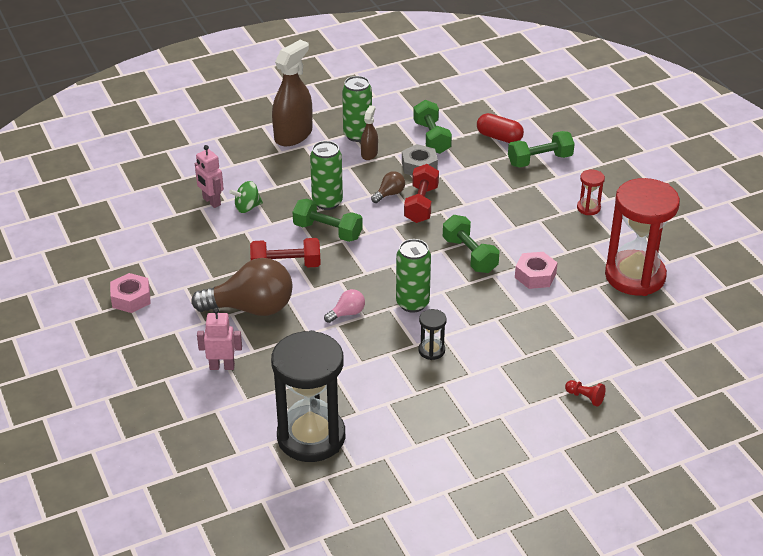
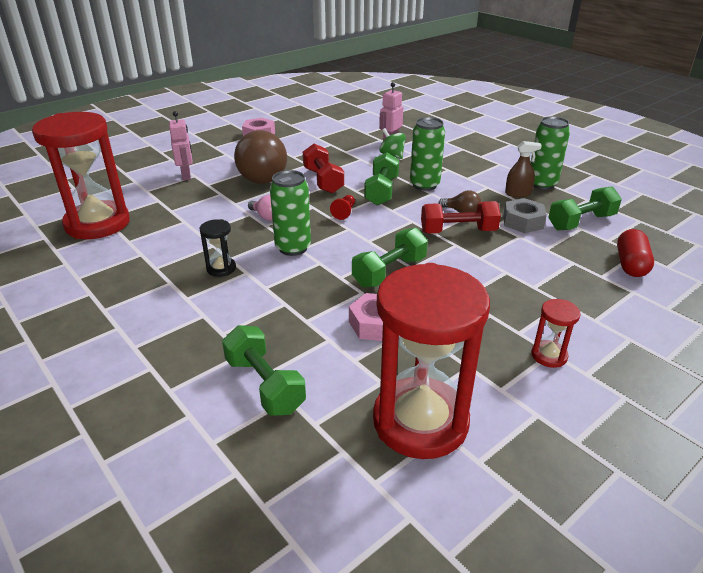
camera: 75 degrees right, 5 degrees down
(293, 135) = (510, 157): brown spray bottle -> none
(311, 437) = (97, 224): black hourglass -> red hourglass
(540, 160) = (616, 301): green dumbbell -> green dumbbell (265, 385)
(585, 397) = (147, 395): red pawn -> red pawn (344, 212)

